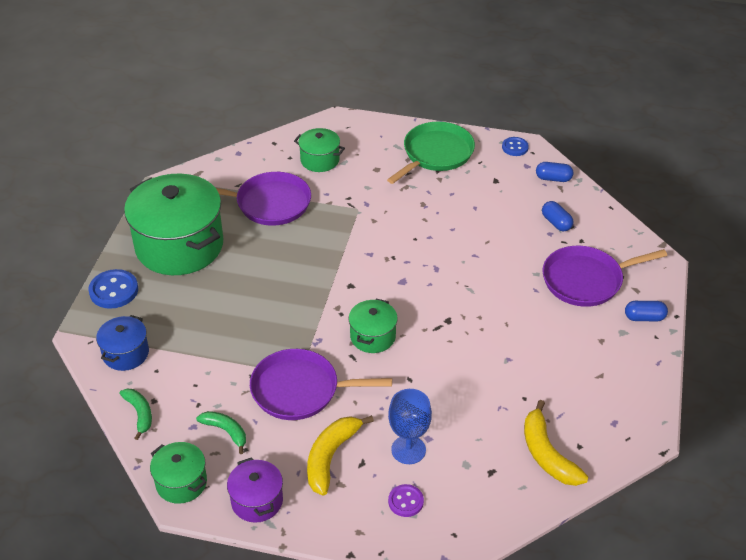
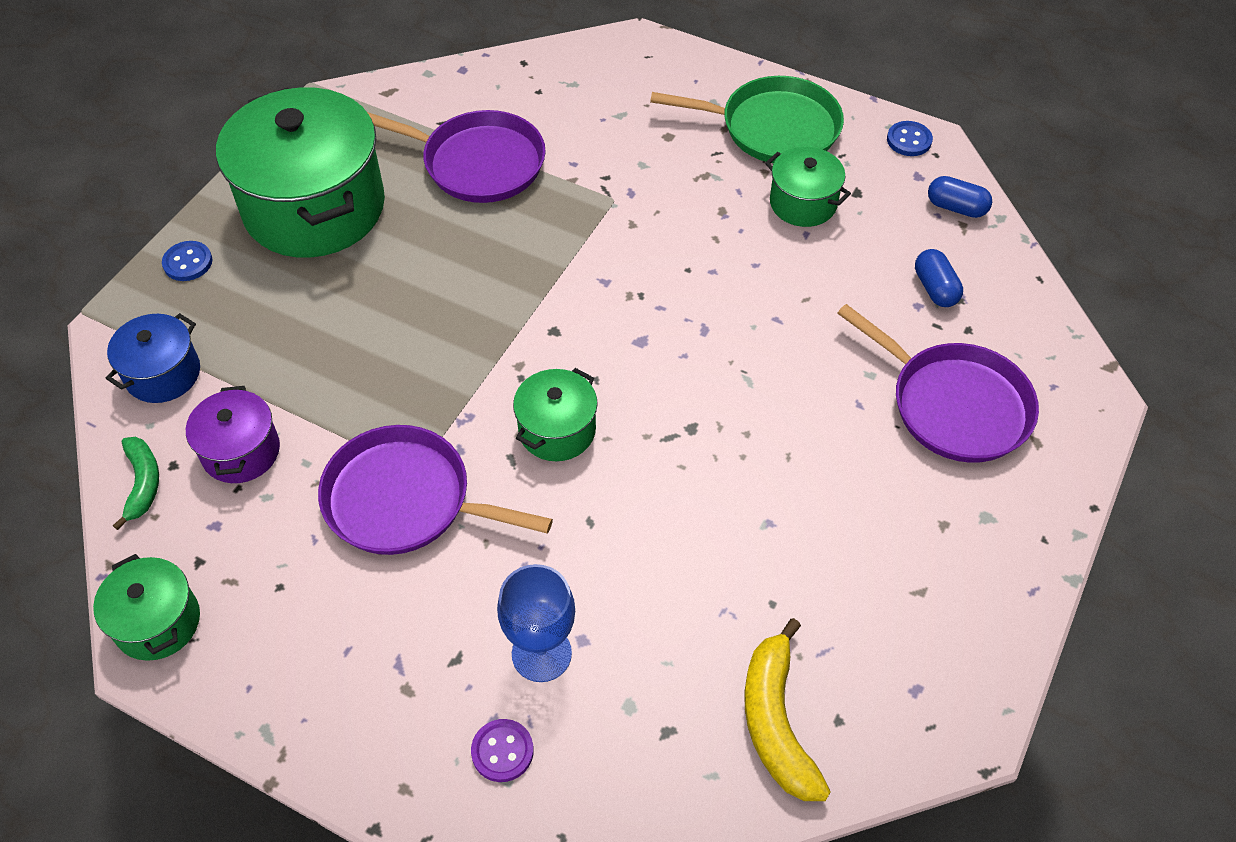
camera: 15 degrees right, 10 degrees up
(114, 290) = (188, 262): blue button -> blue button, size x0.62
(226, 431) = (261, 547): green banana -> none
(257, 501) = (262, 686): purple pot -> purple pot (241, 451)
(320, 160) = (583, 104): green pot -> green pot (803, 203)
(331, 457) = (410, 635): yellow banana -> none
(435, 154) = (773, 128): green pan -> green pan turned 45 degrees clockwise
(586, 280) = (953, 405): purple pan -> purple pan turned 135 degrees counterclockwise
(644, 318) = (1034, 498): blue capsule -> none

